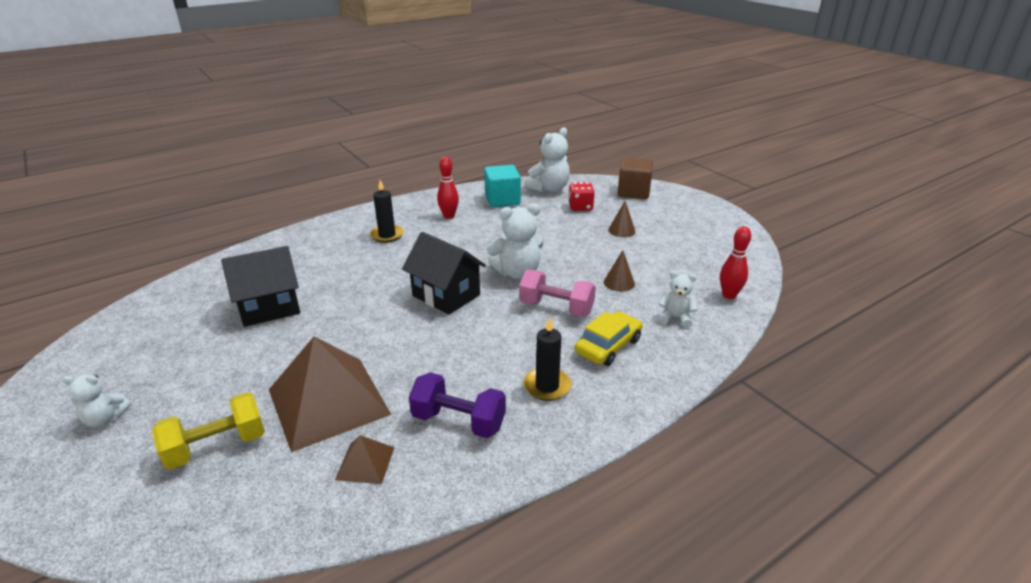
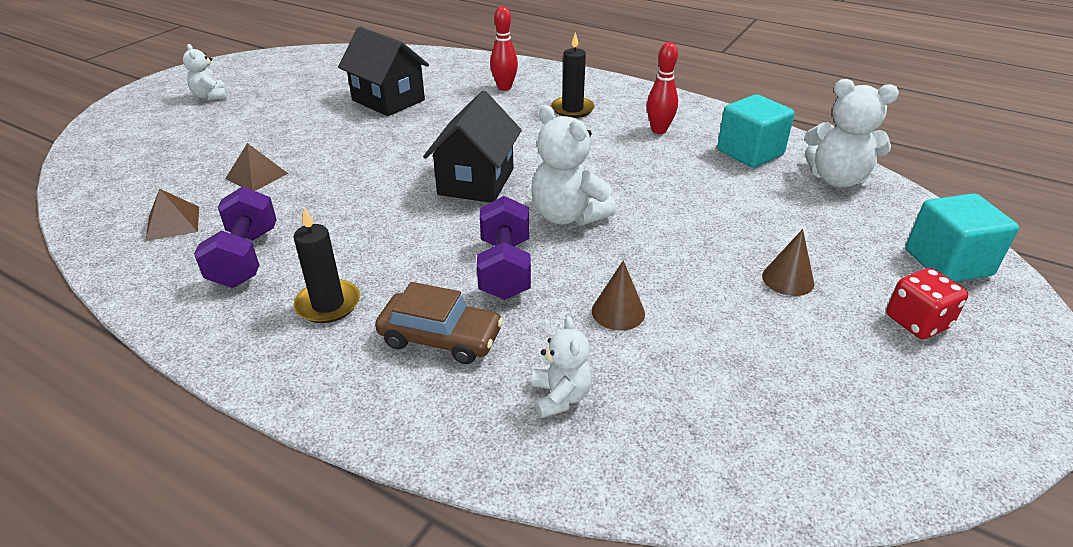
camera: 65 degrees right, 5 degrees up
(217, 446) = (185, 148): yellow dumbbell -> none
(328, 402) = (256, 176): brown pyramid -> brown pyramid, size x0.44
(556, 308) = (505, 269): pink dumbbell -> purple dumbbell
(580, 207) = (815, 221): red dice -> red dice (917, 322)
(608, 346) = (440, 338): yellow car -> brown car
(633, 192) = (947, 263): brown cube -> turquoise cube
(729, 295) = (688, 459): red bowling pin -> red bowling pin (504, 88)

